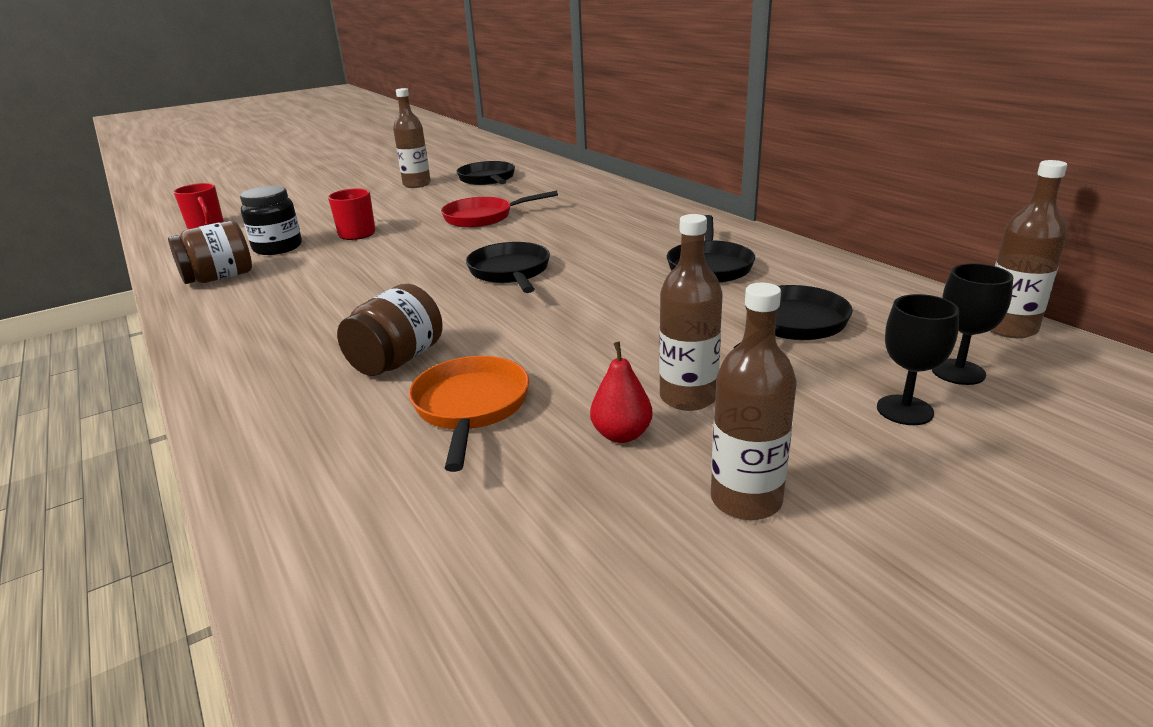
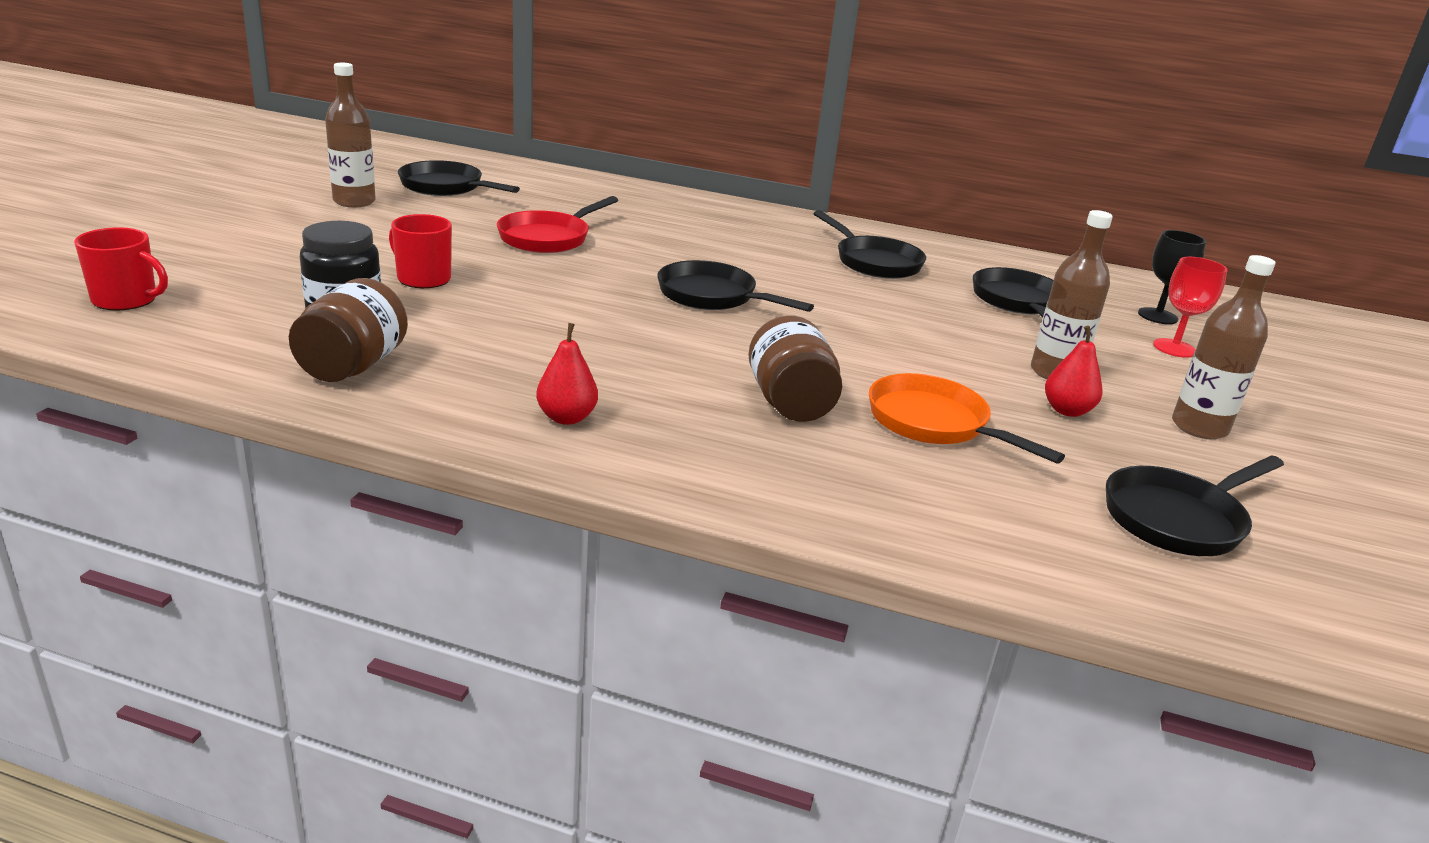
camera: 45 degrees left, 0 degrees up
(249, 333) = (566, 418): none -> red pear
(506, 577) = (1177, 519): none -> black pan
(904, 410) = (1174, 348): black goblet -> red goblet
(1009, 328) = (1133, 280): brown bottle -> none

